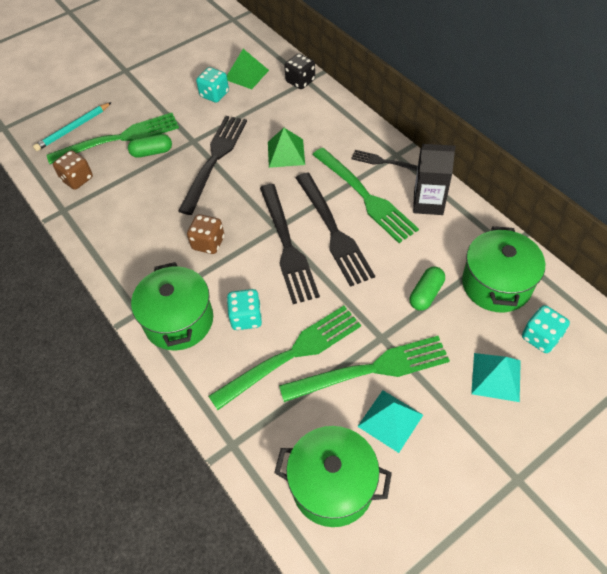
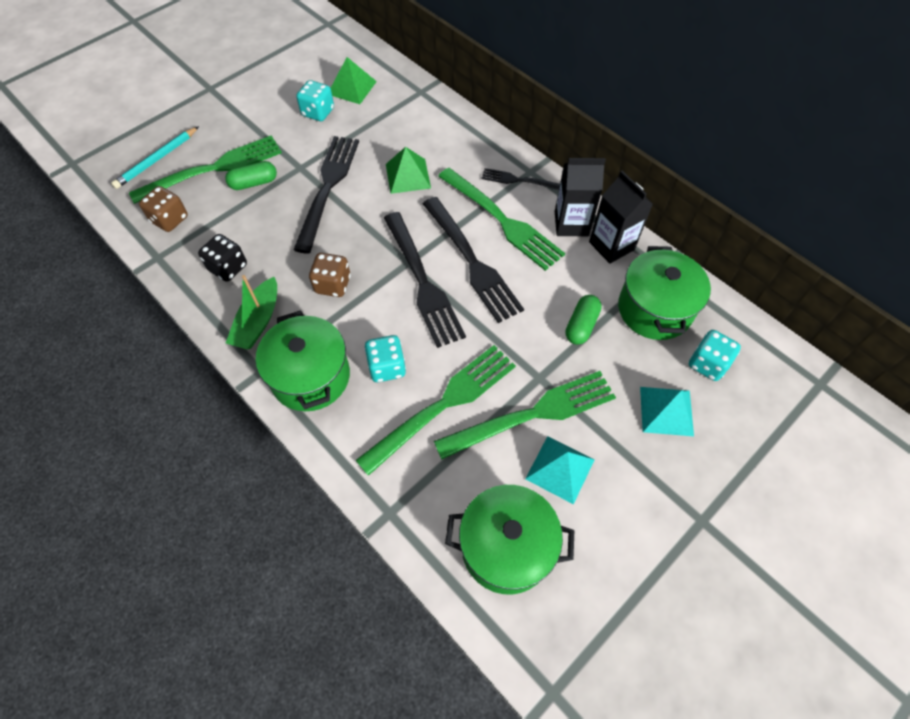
camera: 10 degrees left, 5 degrees up
(140, 270) = (258, 321): none -> green boat
(300, 81) = (414, 93): black dice -> black dice (228, 268)
(463, 225) = (611, 246): none -> black carton

